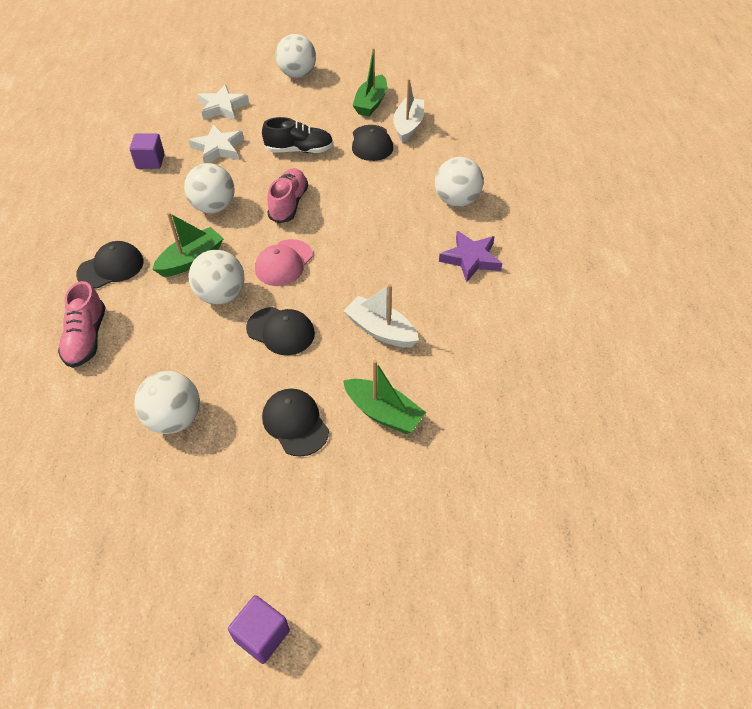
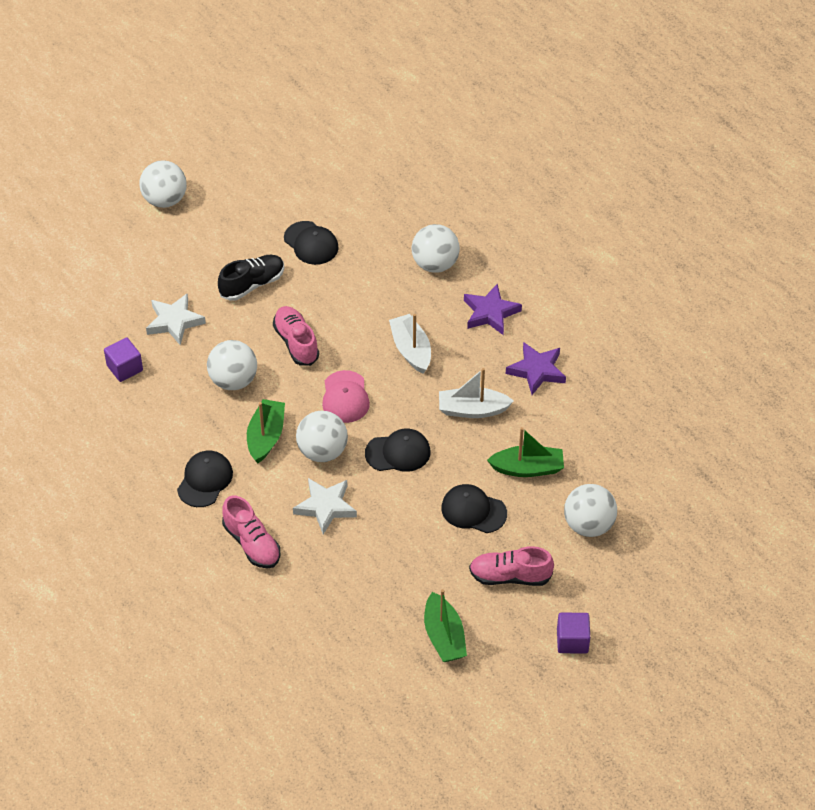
camera: 35 degrees left, 0 degrees up
(174, 419) = (385, 558): white ball -> white ball (588, 525)
(222, 107) = (130, 275): white star -> white star (325, 507)
(267, 513) = (510, 576): none -> pink shoe
(371, 103) = (269, 198): green boat -> green boat (444, 636)
(408, 126) = (327, 207): white boat -> white boat (411, 350)
(471, 328) = (537, 370): none -> purple star

